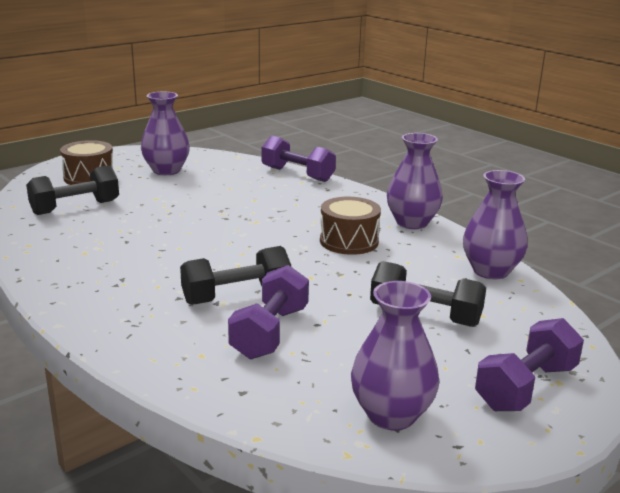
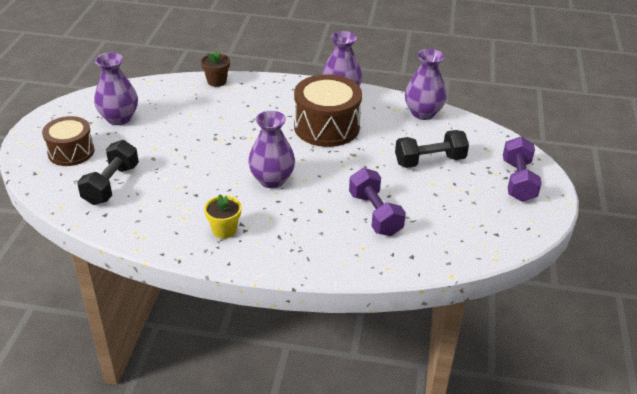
camera: 40 degrees left, 15 degrees up
(98, 276) = (224, 230): none -> yellow flower pot
(236, 296) = (324, 200): black dumbbell -> none
(297, 174) = (217, 81): purple dumbbell -> brown flower pot
(349, 241) = (326, 127): brown drum -> brown drum, size x1.54
(391, 415) = (487, 229): purple vase -> purple vase (272, 180)

